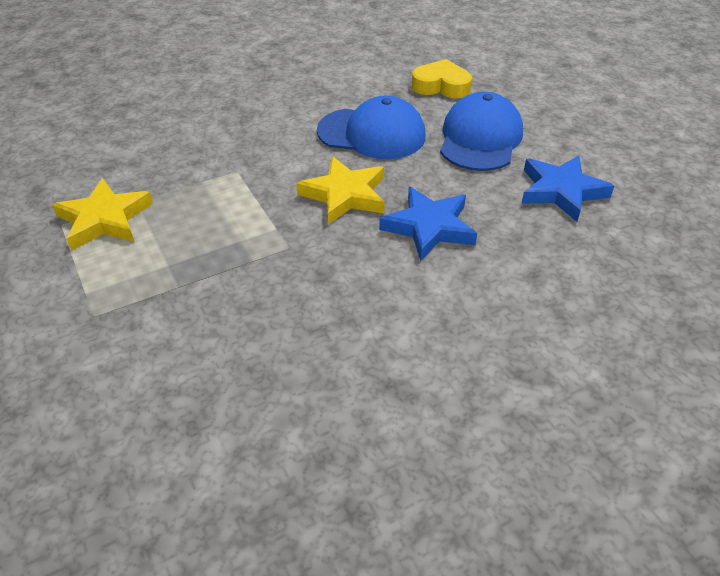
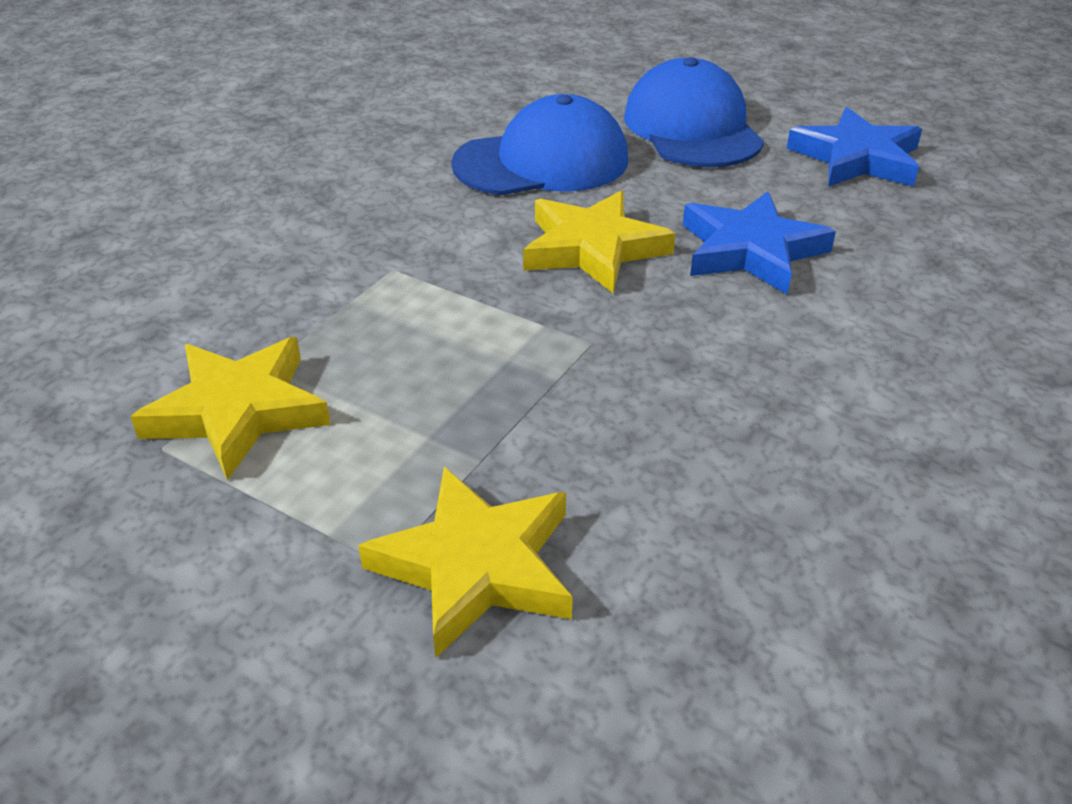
camera: 30 degrees left, 5 degrees down
(126, 335) = (476, 566): none -> yellow star
(441, 86) = (570, 80): yellow heart -> none

